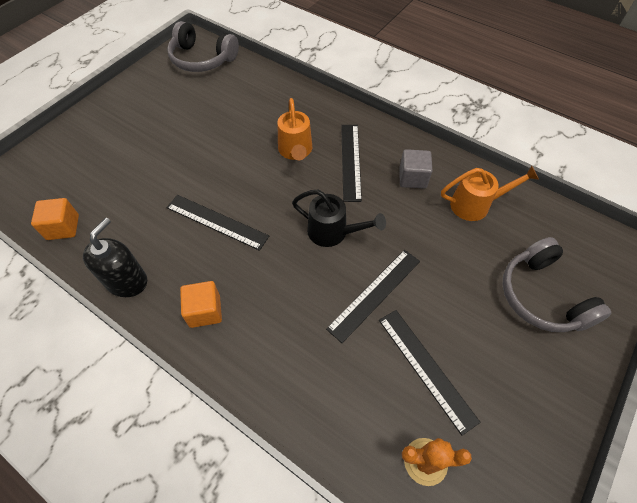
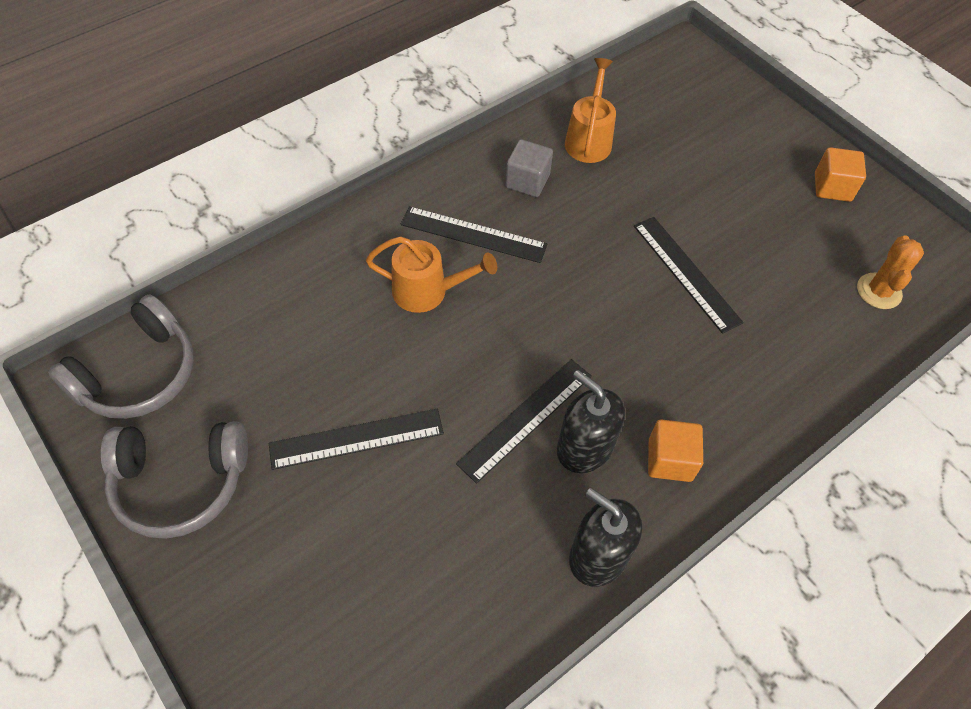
camera: 75 degrees left, 0 degrees up
(63, 227) = (463, 651): orange cube -> orange cube (832, 187)
(203, 258) = (584, 448): none -> black soap dispenser
(333, 232) = (587, 287): black watering can -> none
(426, 368) = (784, 257): black ruler -> black ruler (356, 438)
(542, 296) = (721, 134): grey headphones -> grey headphones (180, 483)

